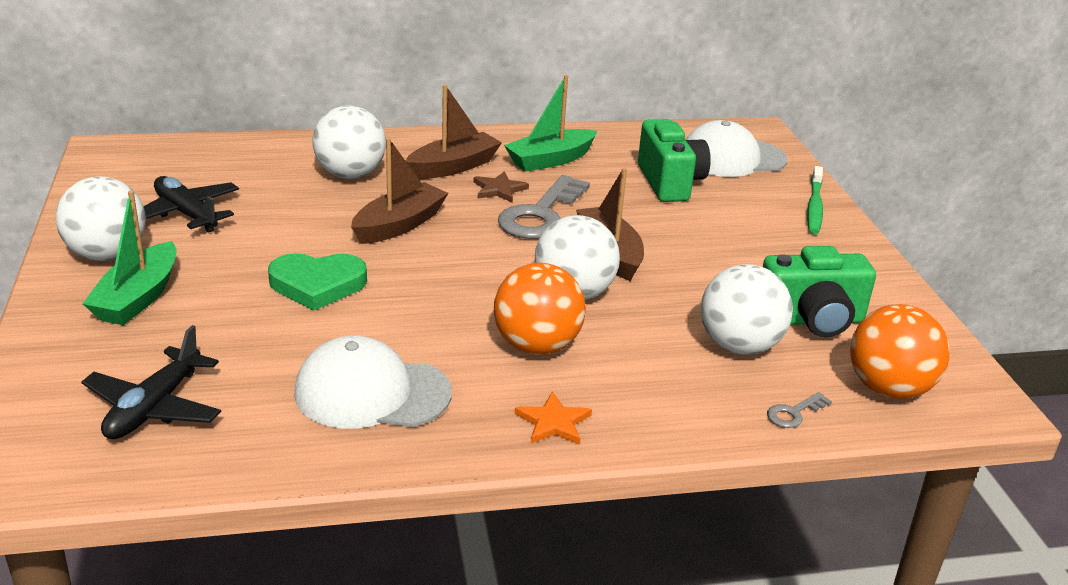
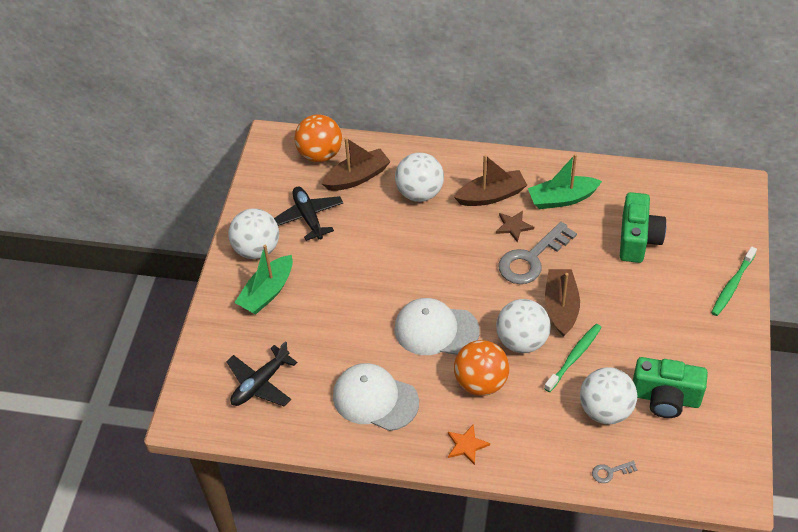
camera: 25 degrees right, 20 degrees up
(317, 285) = (369, 301): green heart -> none
(399, 225) = (435, 252): brown boat -> brown boat (357, 177)
(659, 298) = (574, 357): none -> green toothbrush
(732, 158) = (699, 218): white cap -> white cap (436, 330)
(888, 389) = (681, 467): orange ball -> orange ball (320, 154)

